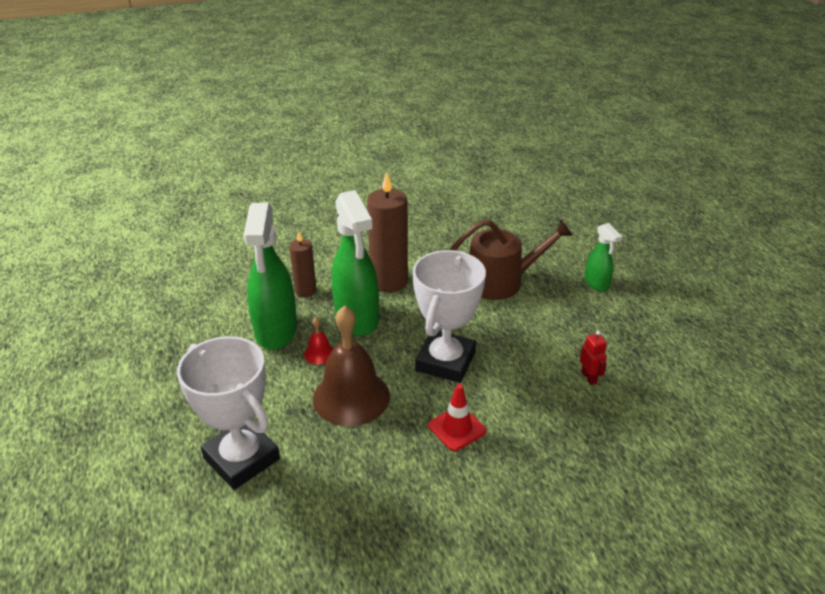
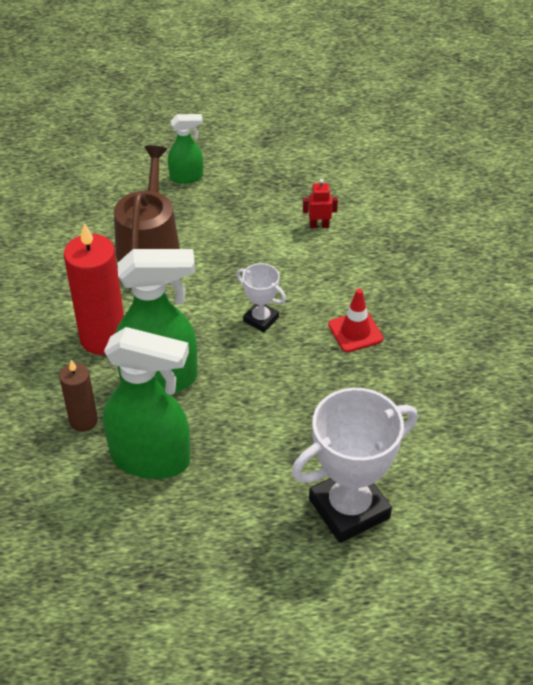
camera: 75 degrees left, 10 degrees up
(319, 353) = (208, 422): red bell -> none
(351, 397) = (287, 404): brown bell -> none
(389, 281) = (103, 338): brown candle -> red candle
(445, 361) = (261, 319): white trophy -> white trophy, size x0.50

